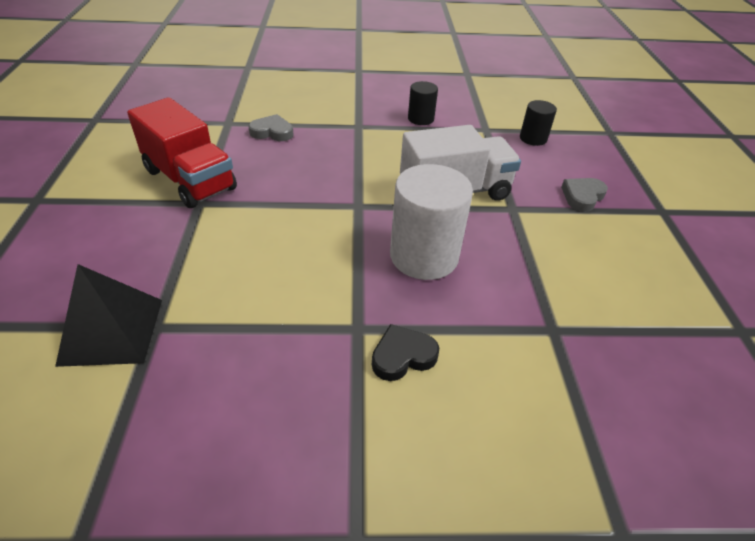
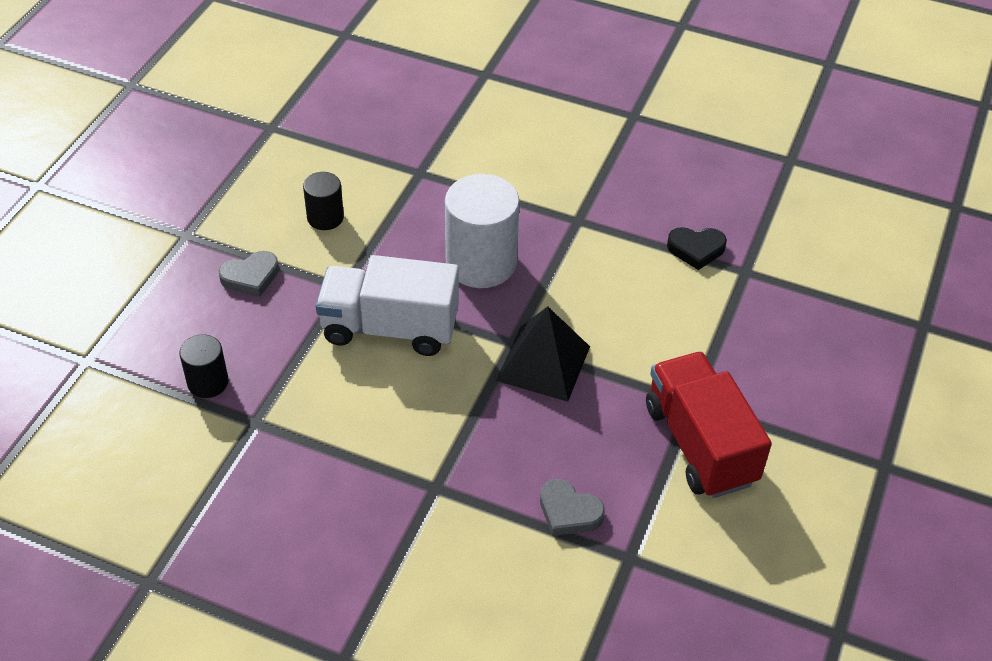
camera: 155 degrees left, 5 degrees up
(112, 331) = (781, 278): black pyramid -> black pyramid (543, 363)
(402, 356) = (553, 191): black heart -> black heart (696, 249)
(420, 119) = (331, 475): black cylinder -> black cylinder (325, 217)

